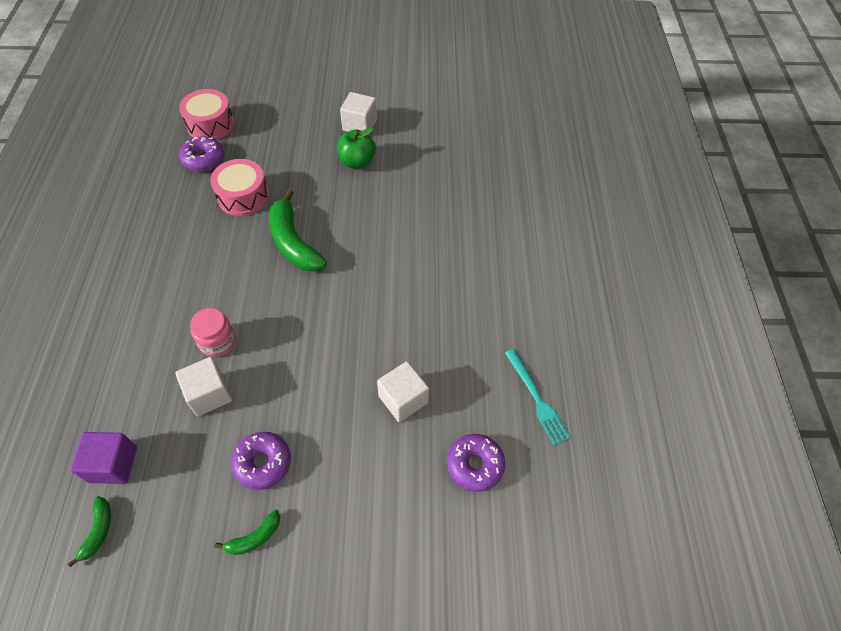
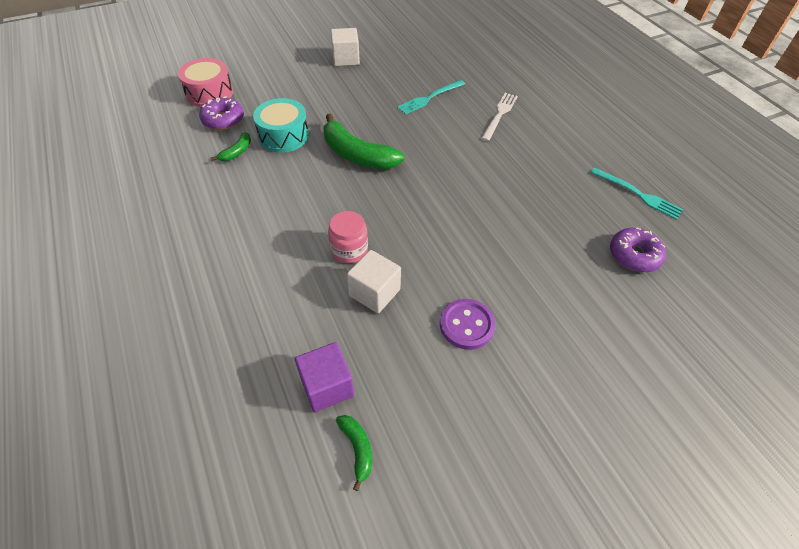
camera: 25 degrees left, 5 degrees down
(243, 196) = (283, 136): pink drum -> turquoise drum
(254, 537) = (507, 385): green banana -> green banana (237, 152)
(263, 463) = (466, 325): purple donut -> purple button
(357, 162) = (364, 84): green apple -> none
(403, 399) = (541, 232): white cube -> none
(409, 201) = (430, 98): none -> turquoise fork
(464, 247) = (499, 115): none -> white fork

